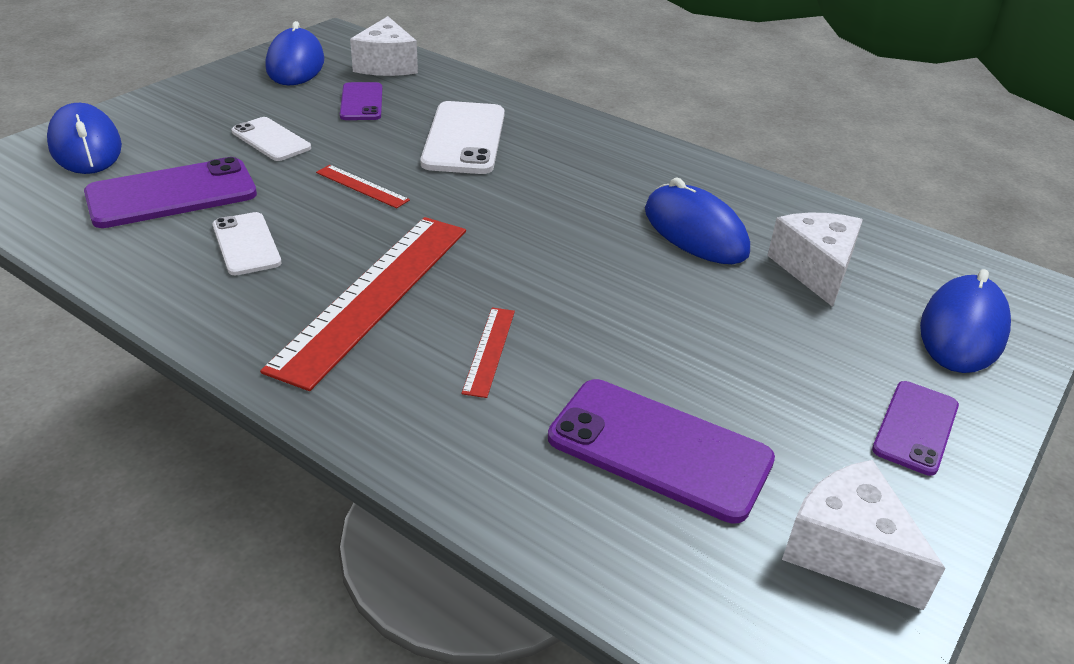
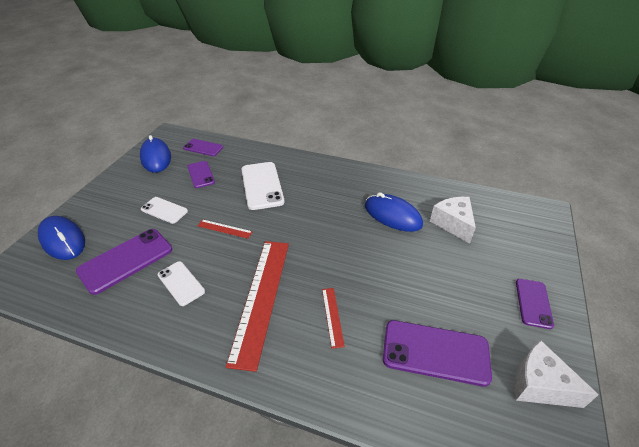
camera: 15 degrees left, 5 degrees up
(386, 65) = (203, 148): white cheese -> purple phone
(962, 330) = (526, 241): blue mouse -> none

